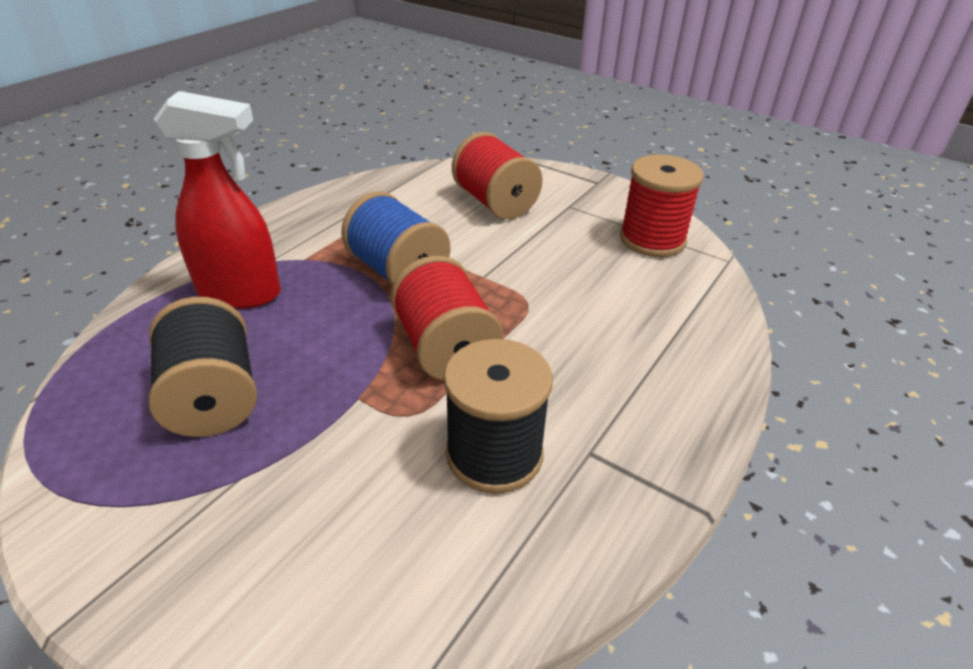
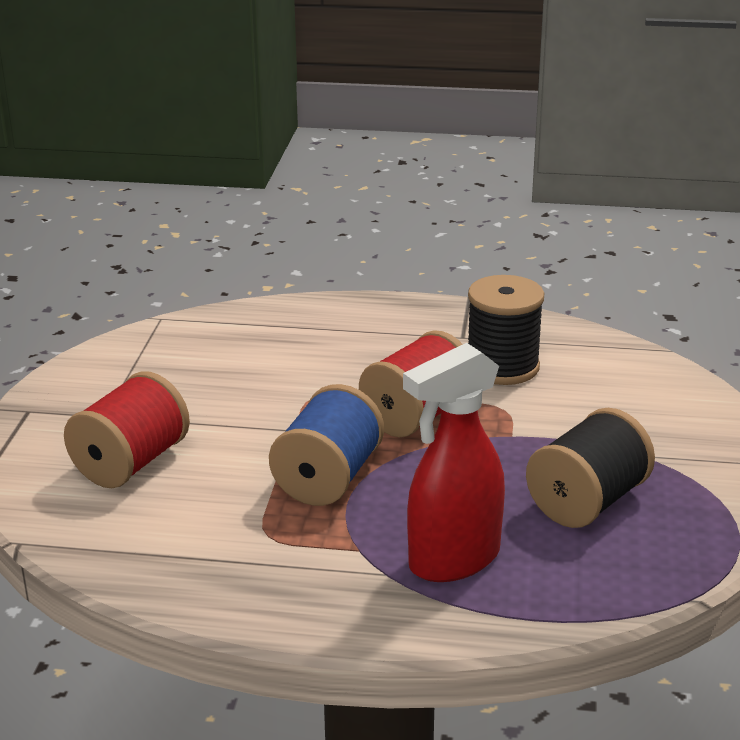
camera: 115 degrees left, 10 degrees down
(241, 293) = (453, 560): red spray bottle -> red spray bottle turned 105 degrees counterclockwise
(652, 239) = (149, 357): red spool -> none

